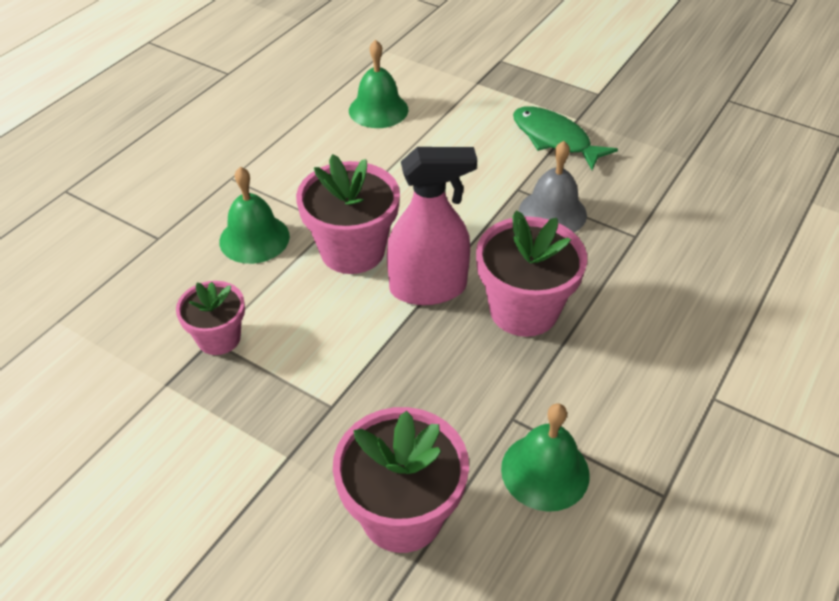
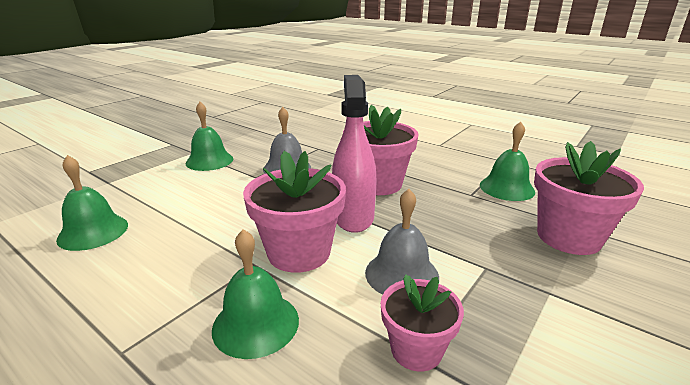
camera: 85 degrees left, 20 degrees down
(318, 331) = (401, 274): none -> grey bell
(554, 139) = (209, 161): green fish -> green bell

